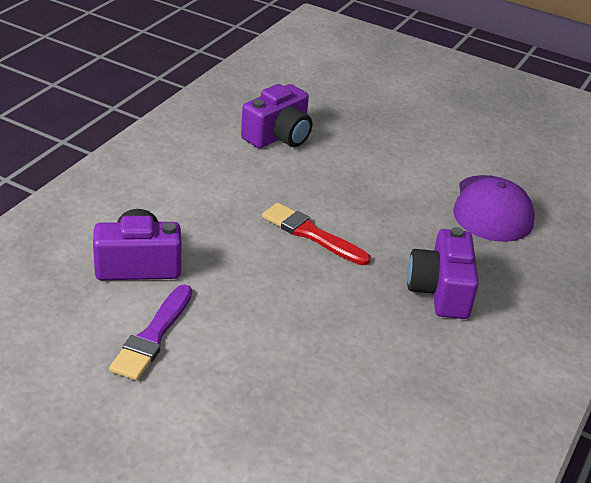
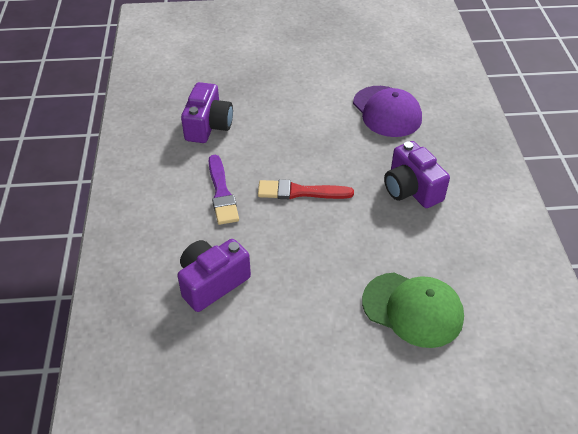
camera: 30 degrees left, 10 degrees up
(153, 336) = (275, 332): purple brush -> purple brush (221, 193)
(318, 397) = (413, 309): none -> green cap

